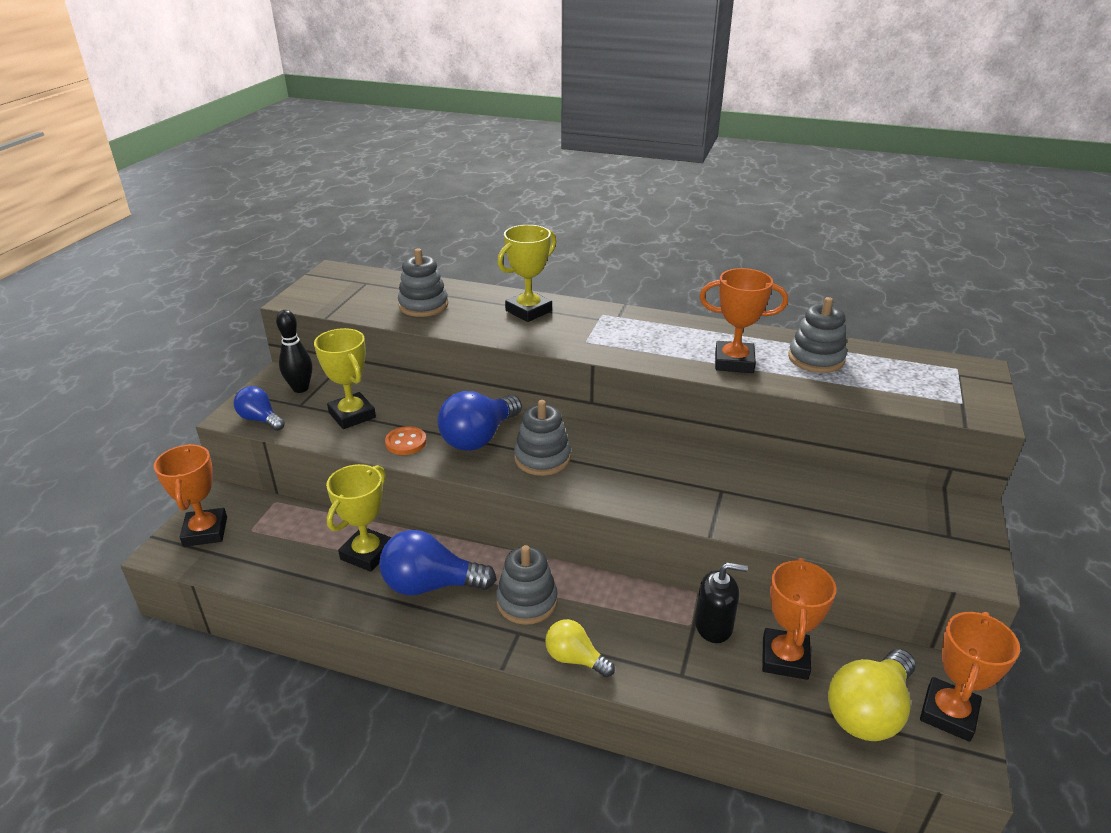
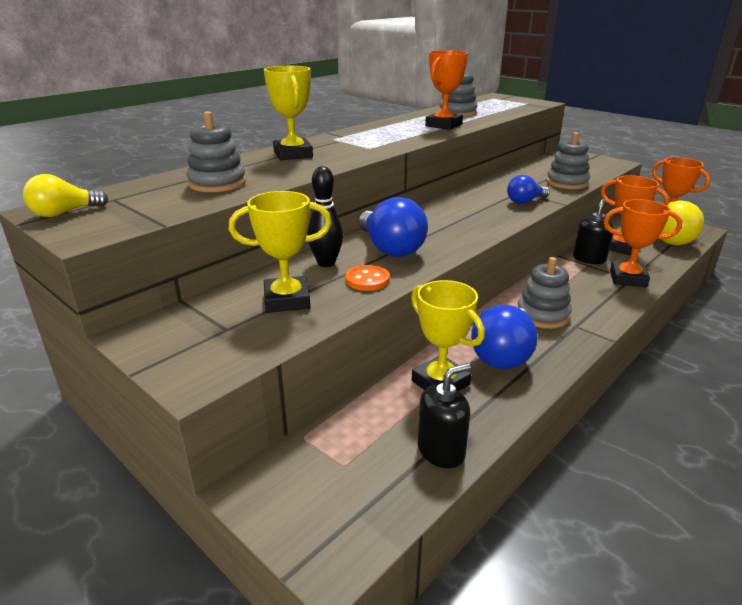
camera: 65 degrees left, 5 degrees down
(205, 531) = (317, 510): orange trophy -> orange trophy (628, 278)
(260, 419) = (227, 360): blue light bulb -> blue light bulb (525, 202)
(278, 574) = (441, 451): none -> black soap dispenser
(300, 388) = (188, 324): black bowling pin -> black bowling pin (326, 263)
(542, 458) = (442, 231): grey stacking toy -> grey stacking toy (567, 183)
(575, 659) = (609, 309): yellow light bulb -> yellow light bulb (64, 213)

